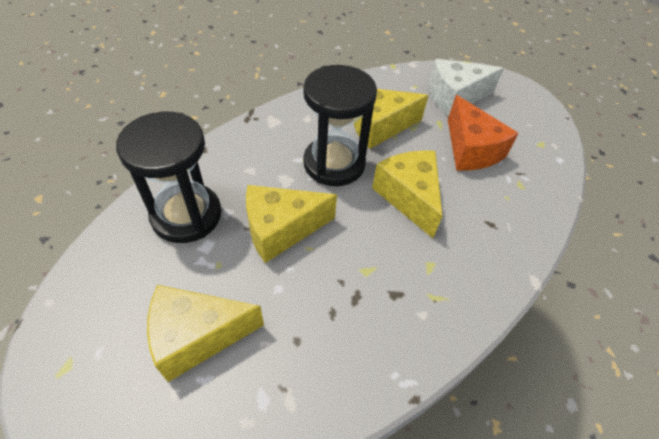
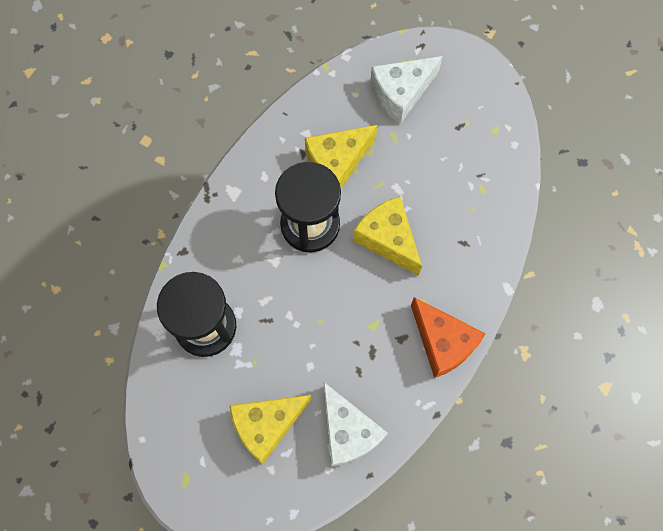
camera: 15 degrees left, 20 degrees up
(281, 229) = (290, 312): yellow cheese -> none
(292, 380) = (348, 431): none -> white cheese
(470, 150) = (430, 162): orange cheese -> orange cheese (443, 343)

